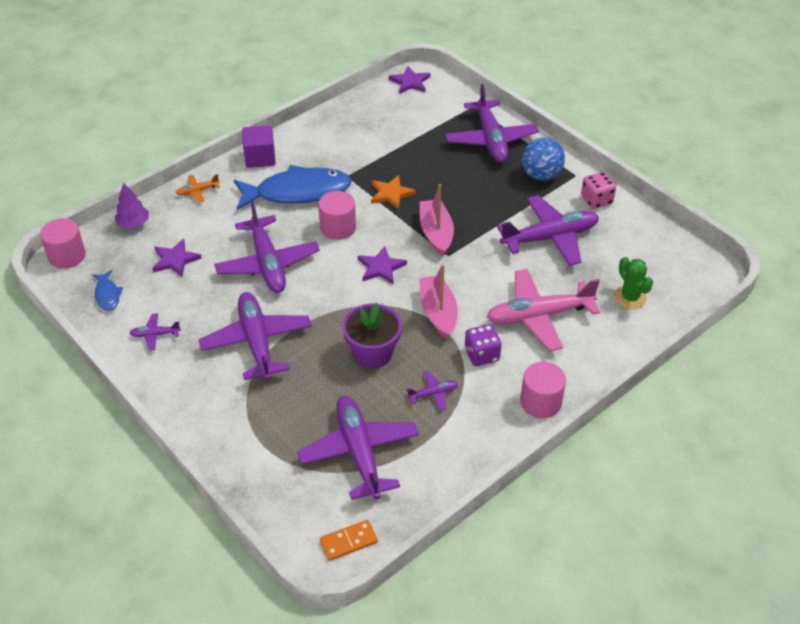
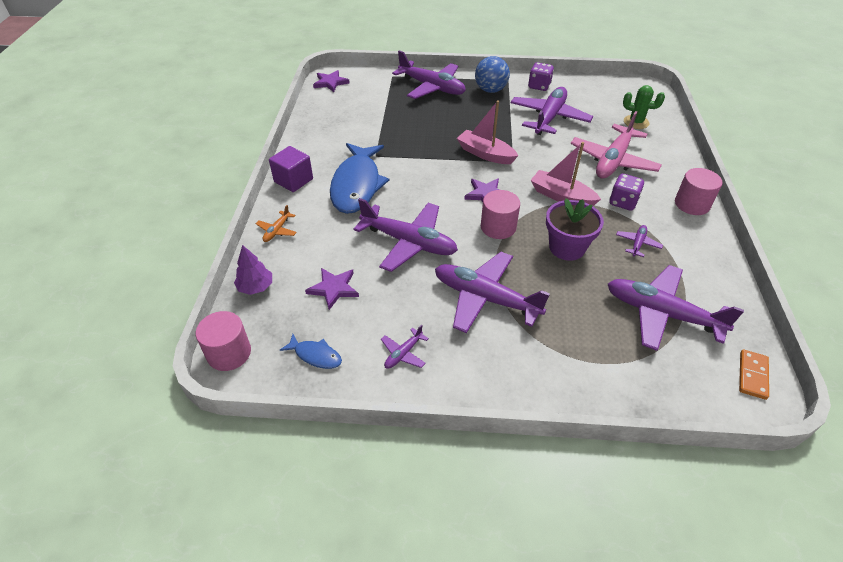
camera: 45 degrees left, 0 degrees up
(297, 192) = (357, 185): blue fish -> blue fish turned 150 degrees clockwise
(338, 227) = (420, 189): pink cylinder -> pink cylinder (498, 227)
(391, 194) = (421, 149): orange star -> none
(596, 200) = (539, 86): pink dice -> purple dice

